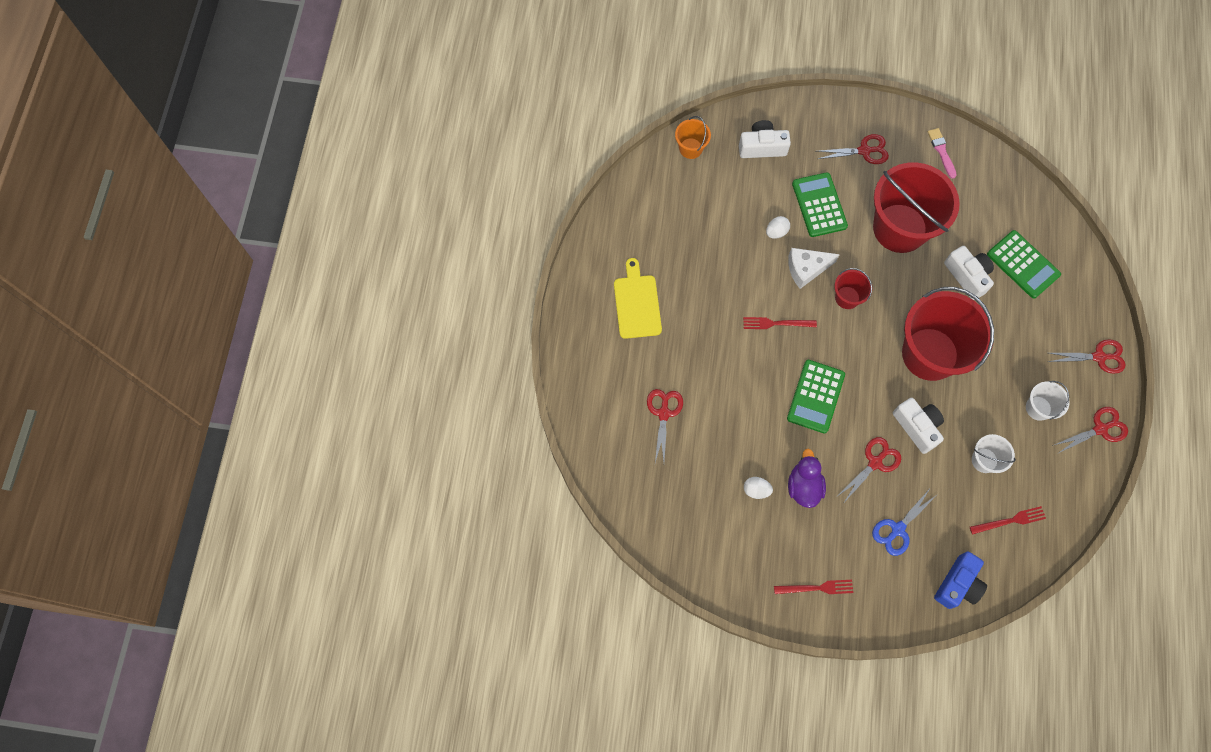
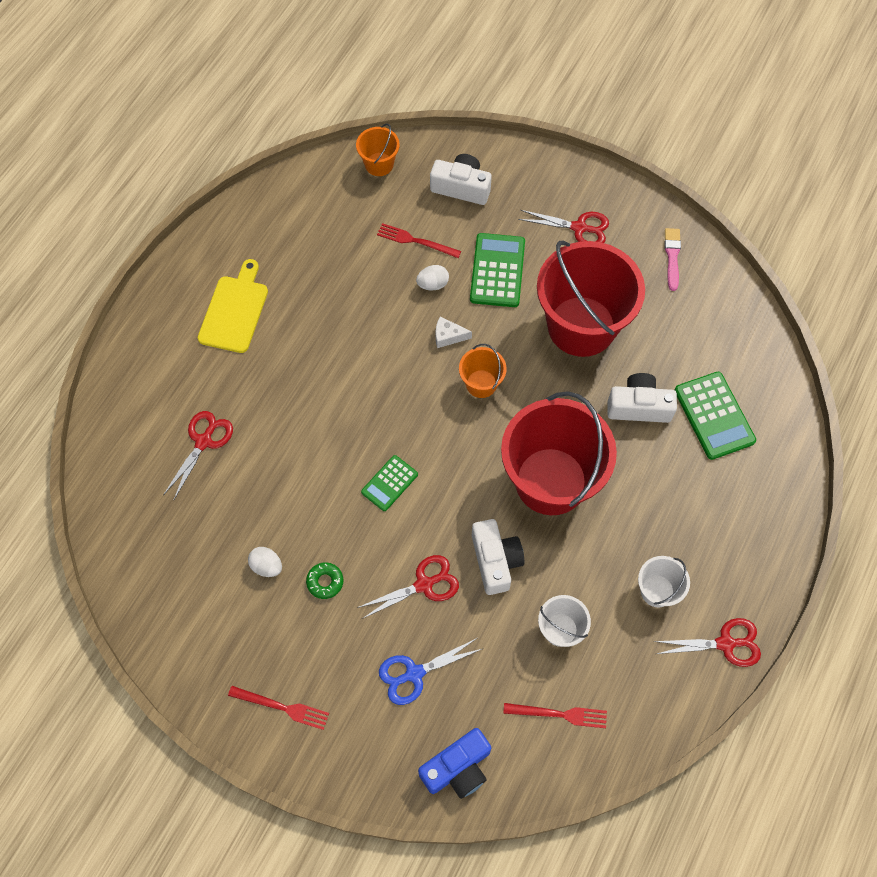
camera: 20 degrees right, 5 degrees down
(776, 323) = (383, 385): red fork -> red fork (415, 241)
(803, 486) = (325, 582): purple duck -> green donut
(806, 269) = (448, 336): white cheese -> white cheese, size x0.61
(815, 396) = (389, 483): green calculator -> green calculator, size x0.61
(847, 297) = (481, 384): red bucket -> orange bucket
(967, 276) = (639, 406): white camera -> white camera turned 75 degrees counterclockwise
(1099, 357) = (762, 556): red scissors -> none

